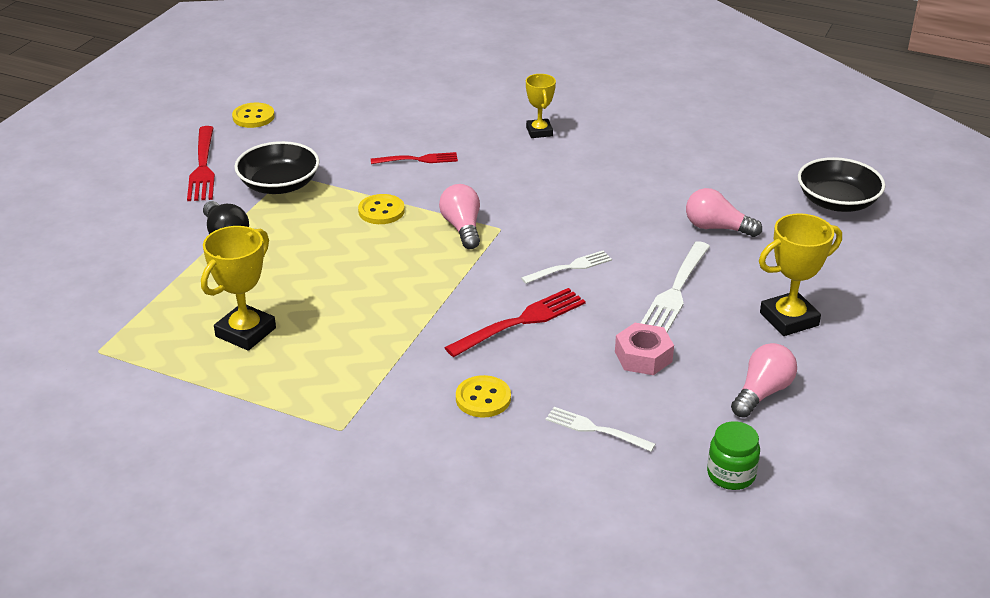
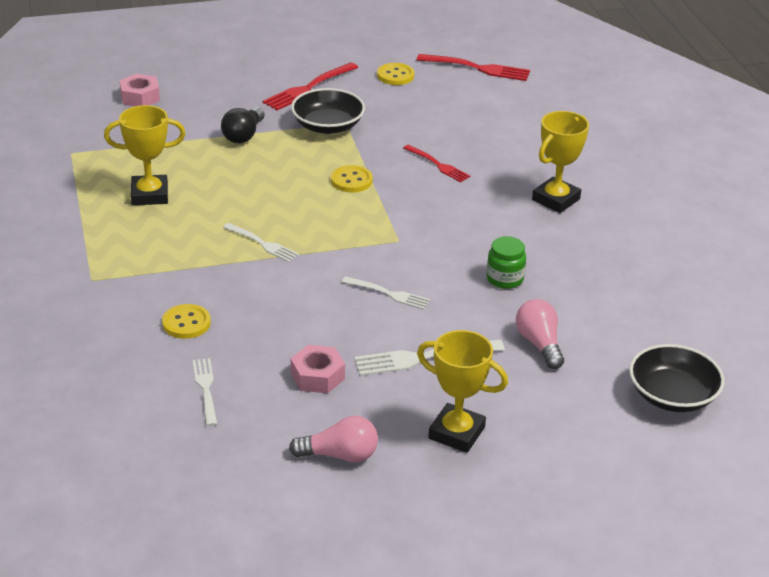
camera: 50 degrees right, 0 degrees up
(64, 265) = (140, 97): none -> pink nut
(414, 301) = (262, 244): none -> white fork
(462, 228) = (376, 224): pink light bulb -> none
(521, 322) = (293, 301): red fork -> red fork (477, 68)
(539, 131) = (556, 199): yellow trophy -> yellow trophy, size x1.55
(731, 475) = (221, 477): green jar -> green jar (505, 279)

